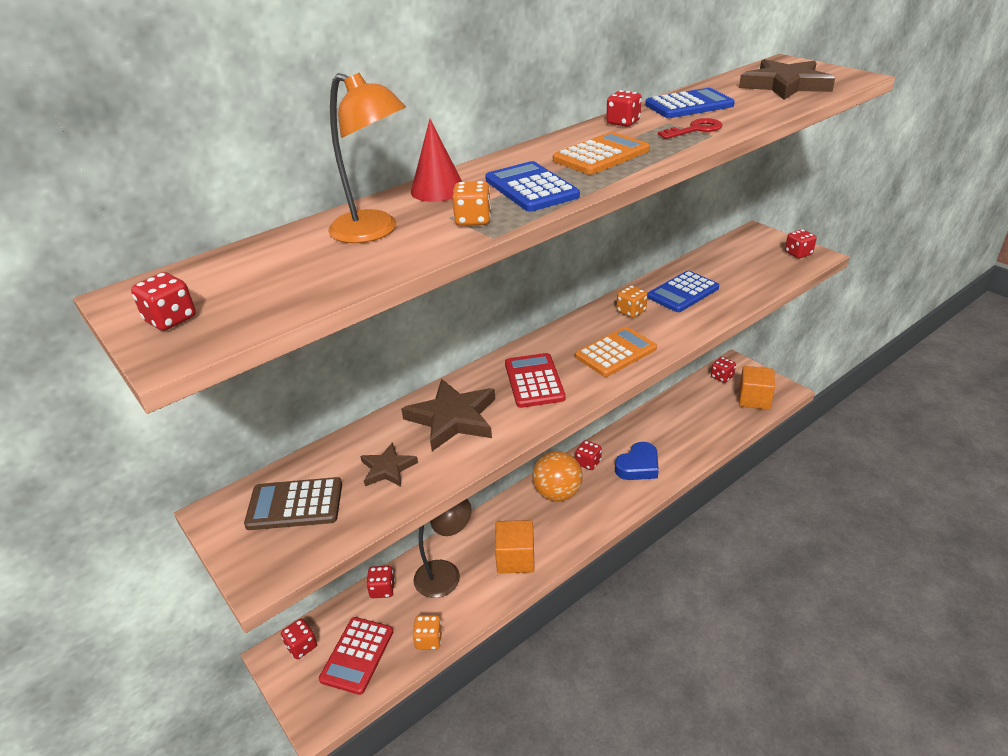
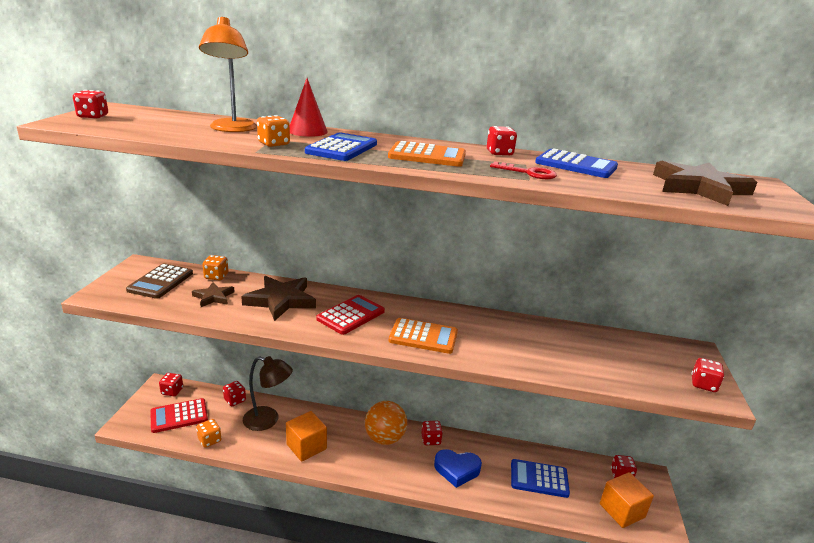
camera: 45 degrees right, 10 degrees down
(295, 505) = (160, 282): brown calculator -> brown calculator turned 120 degrees counterclockwise
(631, 311) = (484, 326): orange dice -> orange dice (216, 276)
(683, 292) = (544, 341): blue calculator -> blue calculator (539, 479)

